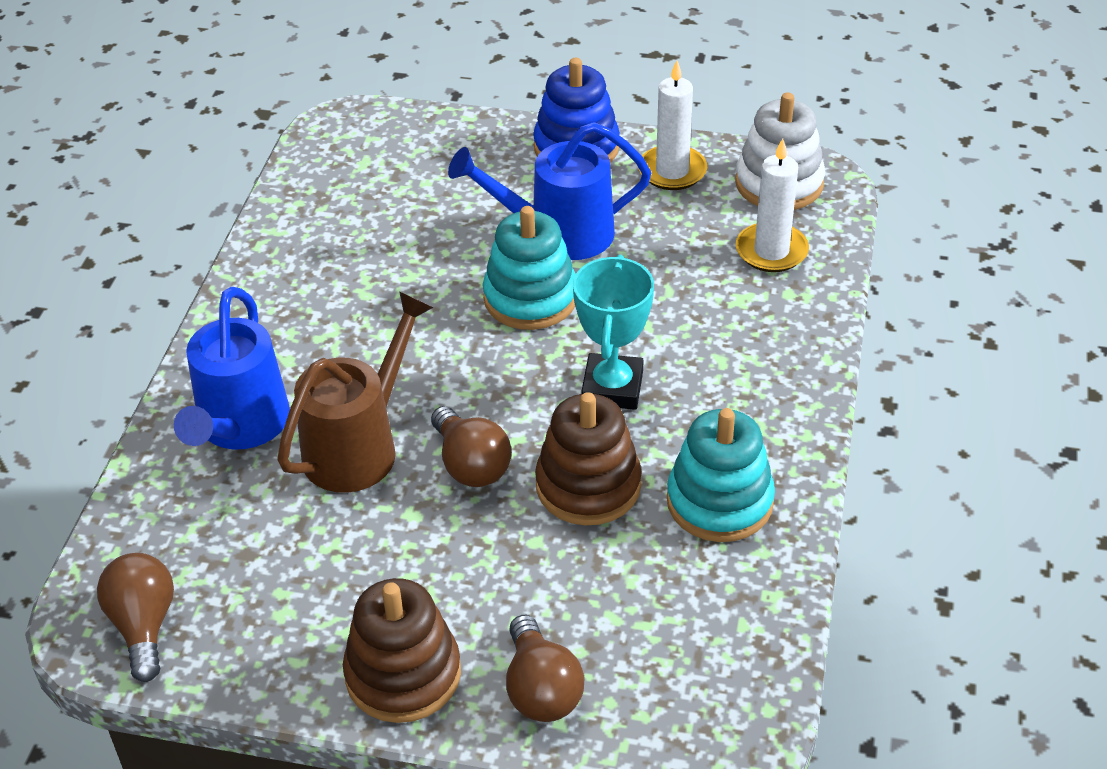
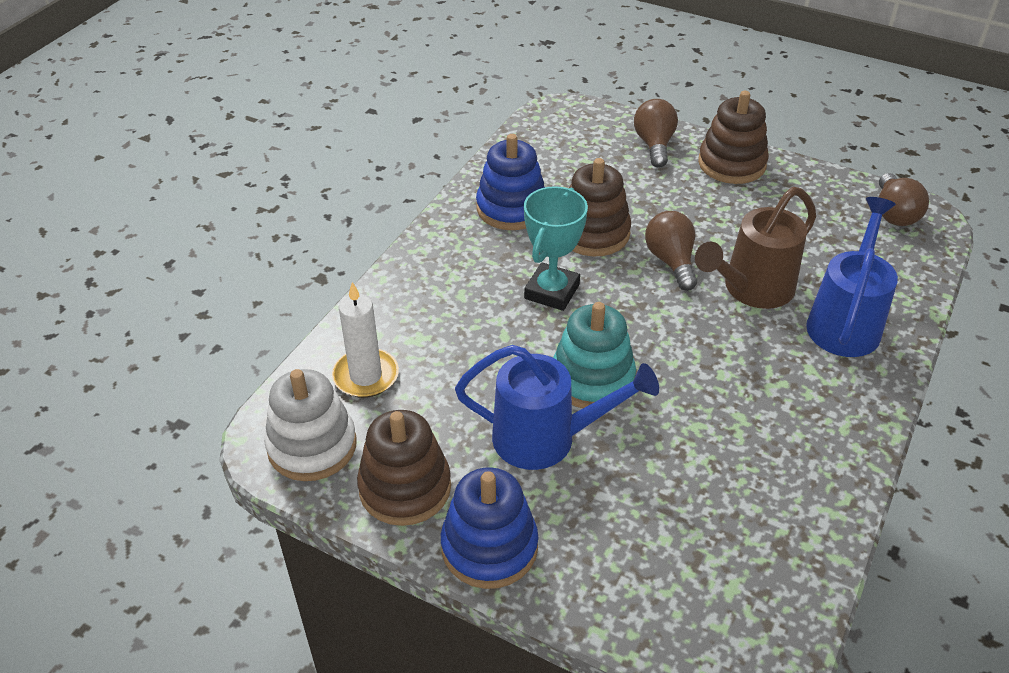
camera: 165 degrees left, 0 degrees up
(672, 171) = (405, 488): white candle -> brown stacking toy
(719, 501) = (511, 208): turquoise stacking toy -> blue stacking toy

